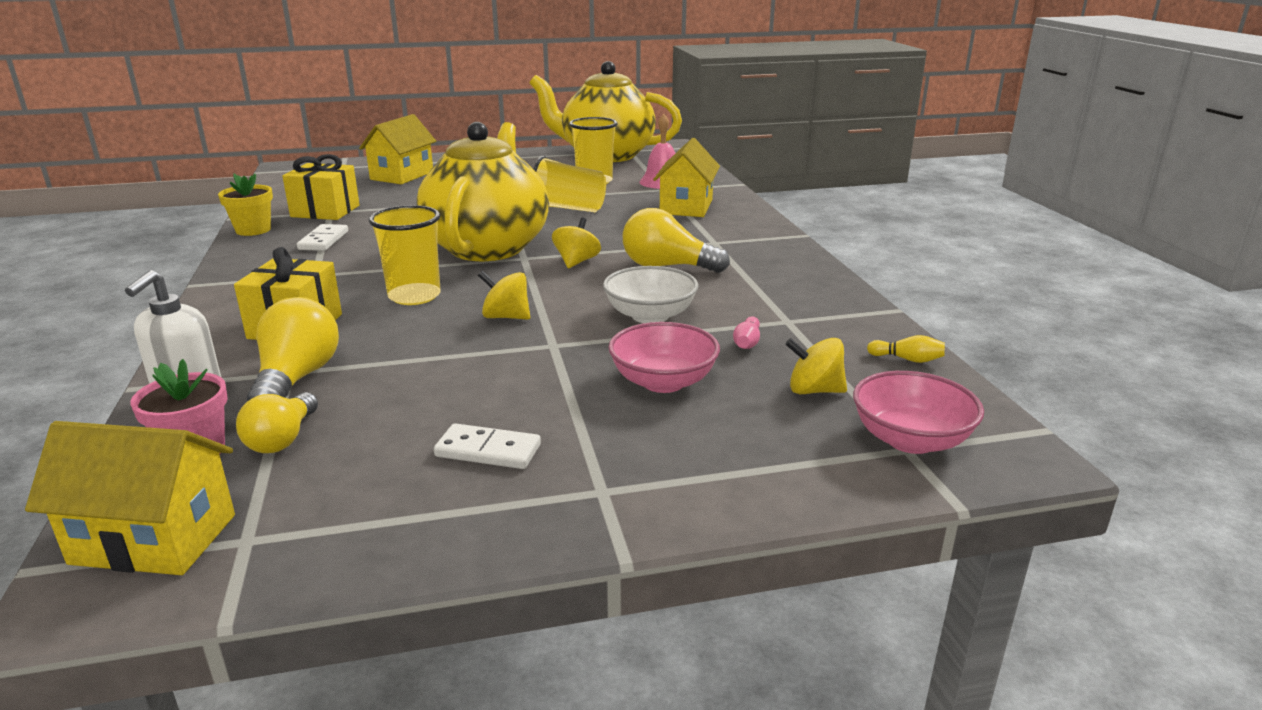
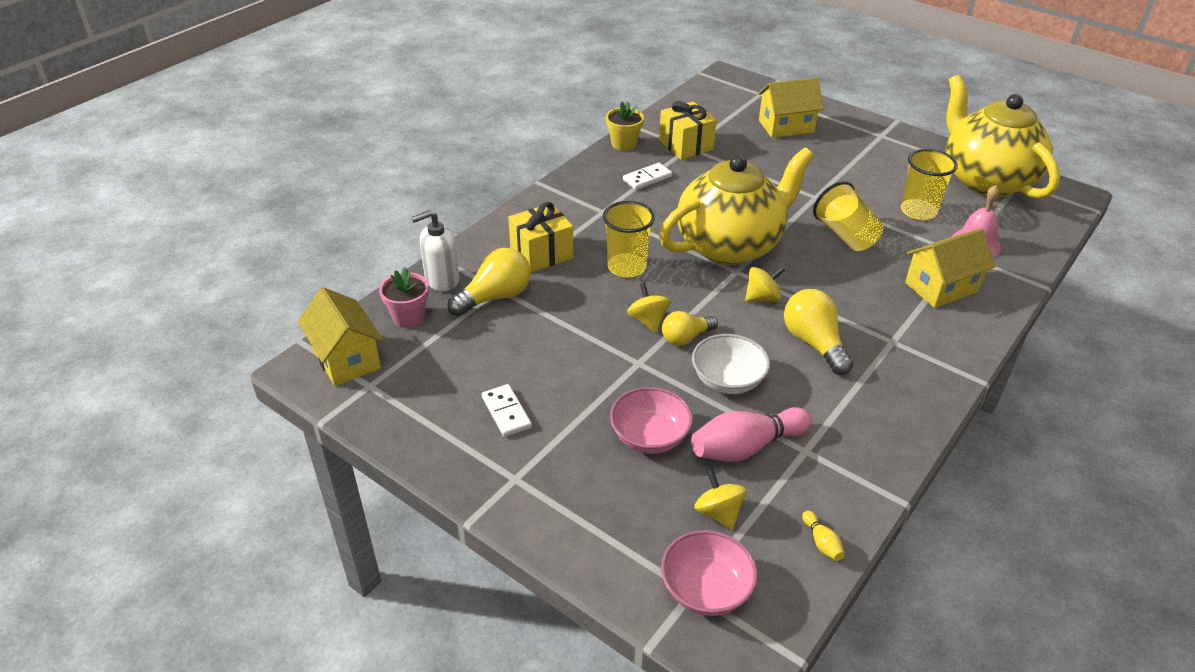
camera: 50 degrees right, 15 degrees up
(282, 439) = (444, 336): yellow light bulb -> yellow light bulb (685, 338)
(747, 343) = (746, 447): pink bowling pin -> pink bowling pin, size x2.26

